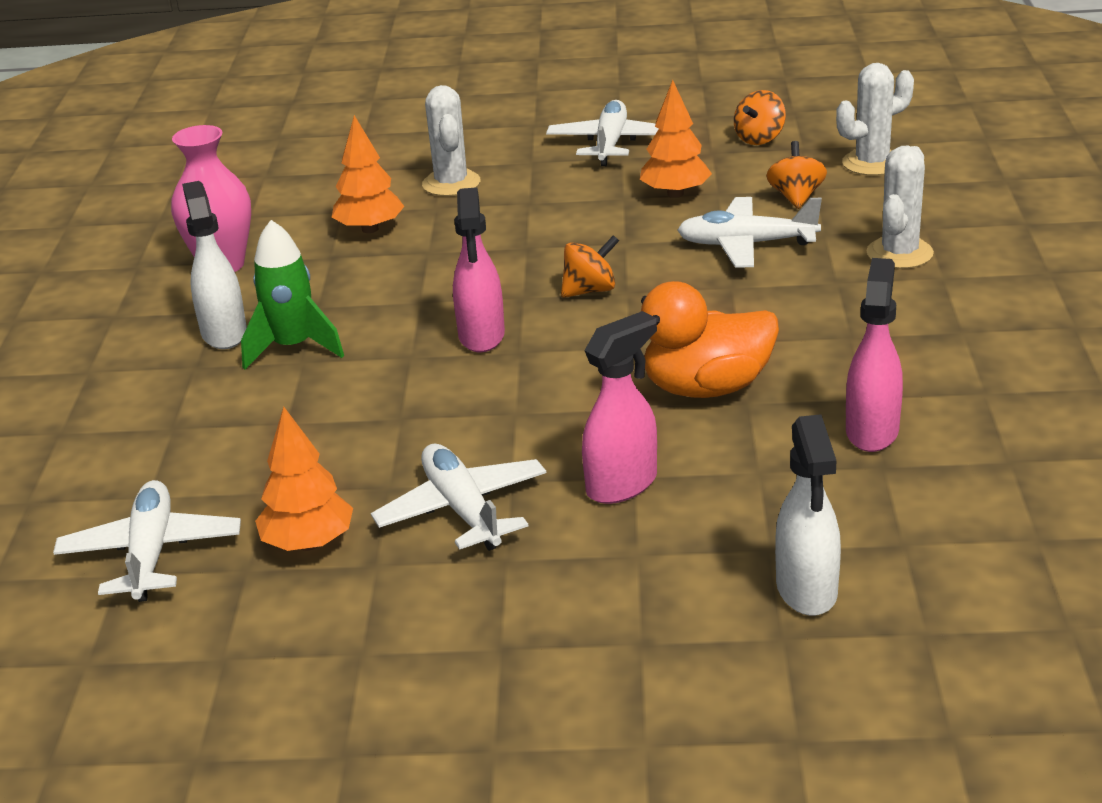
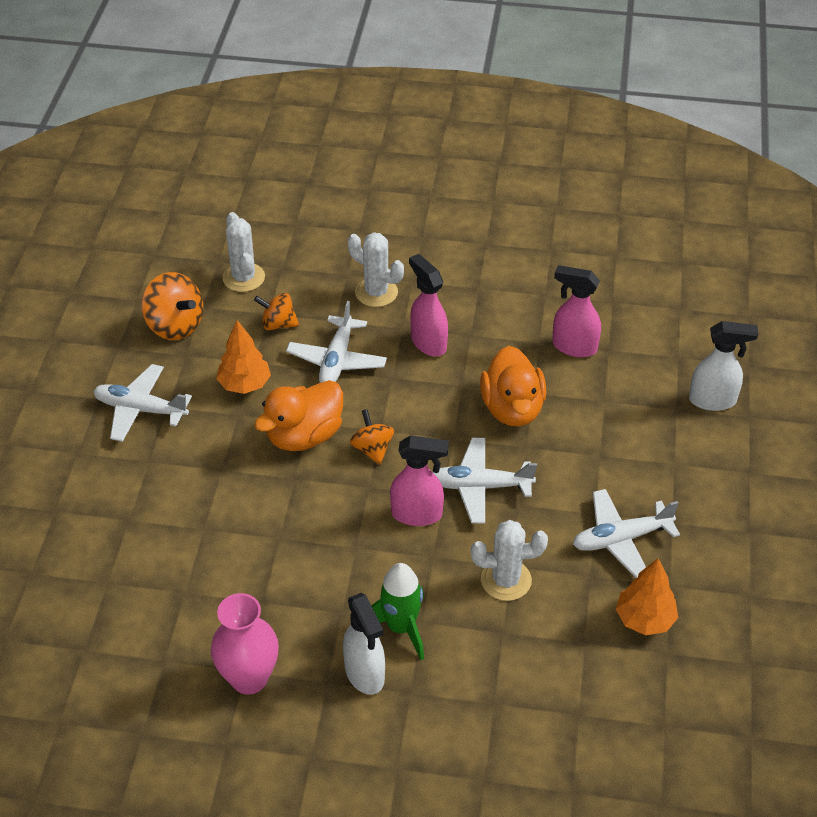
camera: 85 degrees left, 15 degrees up
(151, 554) = (644, 707): white plane -> white plane (479, 486)
(224, 333) = (365, 674): white spray bottle -> white spray bottle turned 105 degrees counterclockwise
(370, 229) = (225, 574): orange tree -> none
(451, 183) = (165, 515): white cactus -> white cactus (506, 580)
(599, 243) = (304, 436): none -> orange duck
(622, 484) = (607, 461): pink spray bottle -> pink spray bottle (428, 342)
(759, 138) = (175, 325): orange spinning top -> orange spinning top, size x1.58

